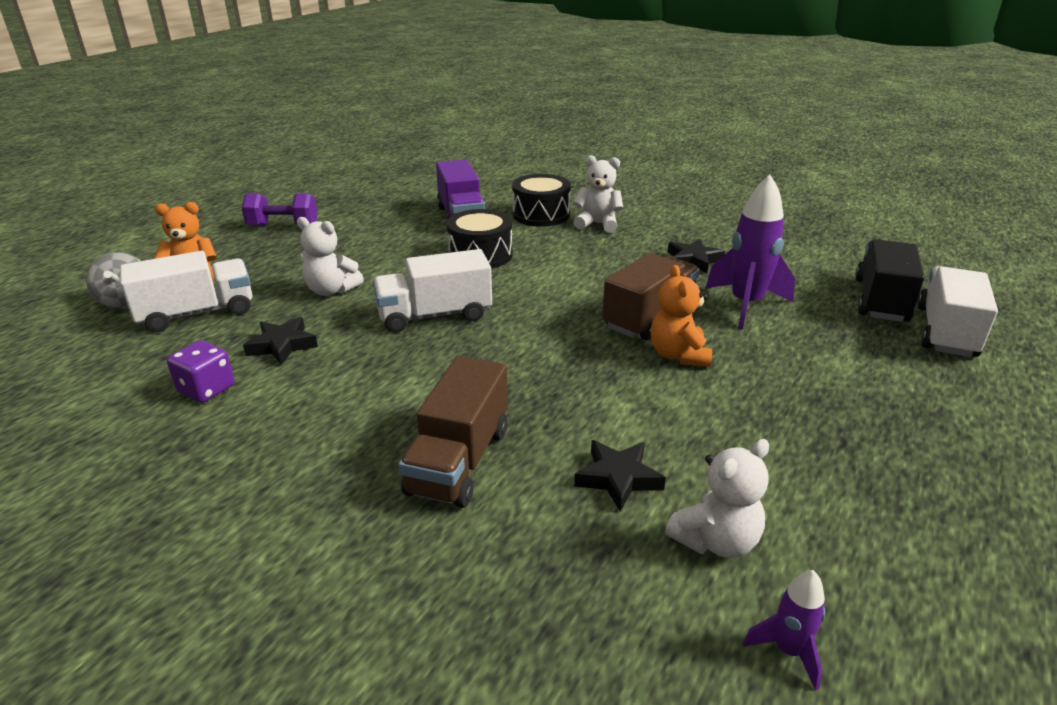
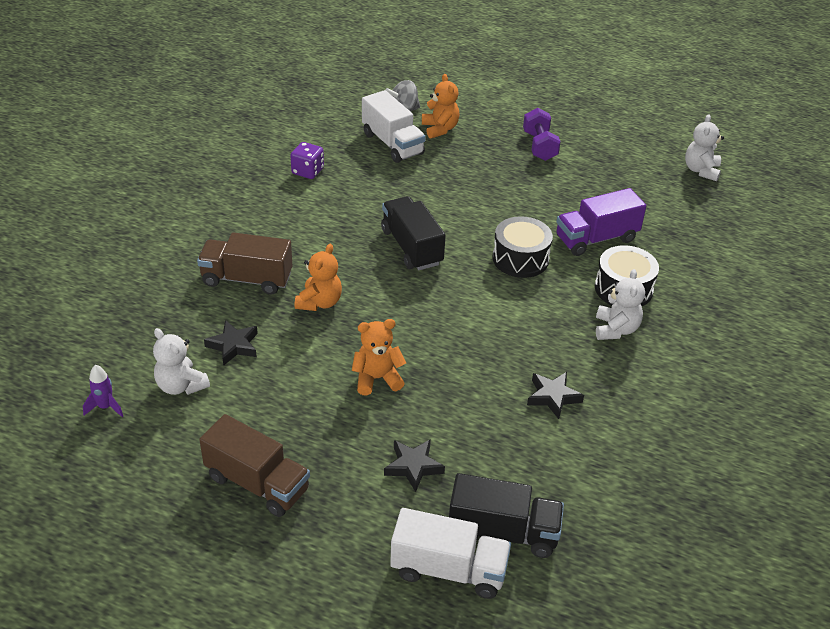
camera: 80 degrees right, 10 degrees up
(282, 345) = (359, 187): black star -> black star (413, 466)
(331, 290) = (438, 192): white teddy bear -> white teddy bear (701, 170)
(435, 316) = (411, 247): white truck -> black truck
(529, 391) = (319, 302): none -> orange teddy bear
(649, 317) = (433, 363): brown truck -> brown truck (257, 483)
(746, 305) = (469, 427): purple rocket -> none

